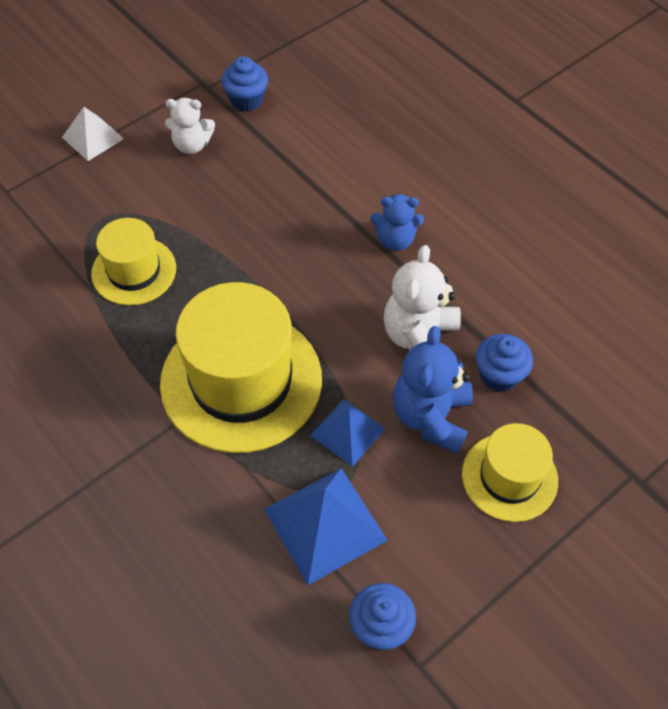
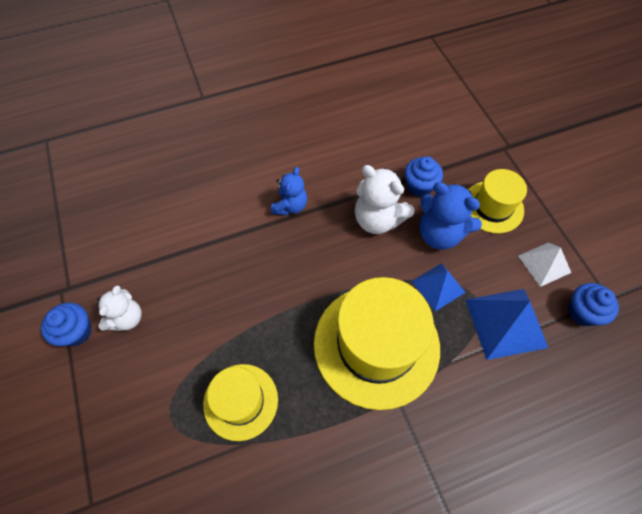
camera: 70 degrees left, 5 degrees up
(92, 138) = (69, 402): white pyramid -> white pyramid (544, 264)
(246, 100) = (101, 262): blue cupcake -> blue cupcake (76, 332)

